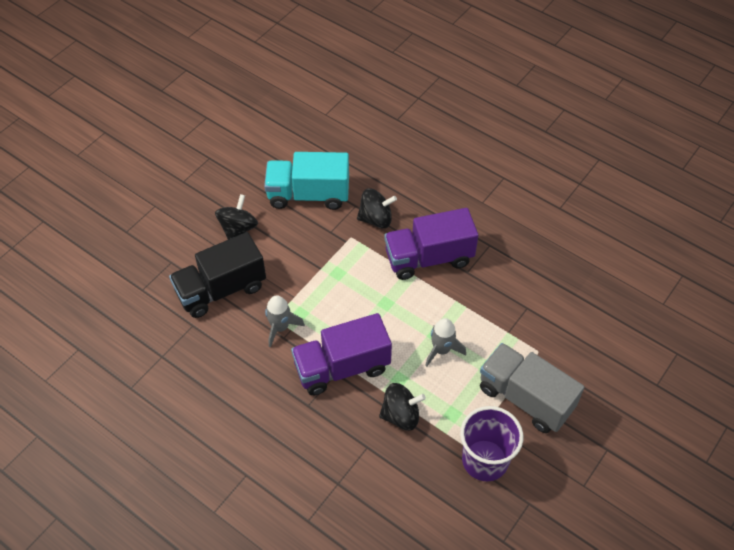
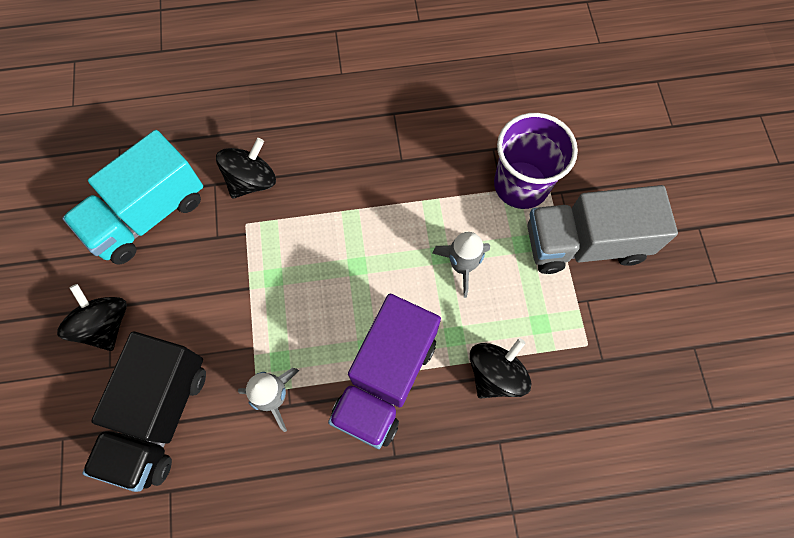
camera: 45 degrees left, 15 degrees up
(428, 258) = (349, 178): purple truck -> none
(485, 460) = (616, 342): purple cup -> purple cup (521, 185)

